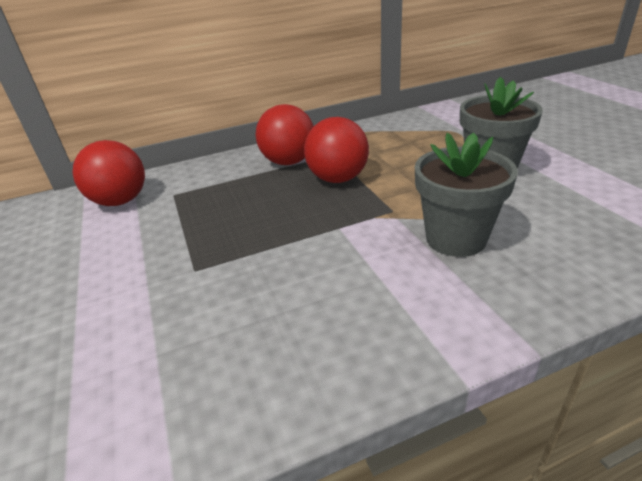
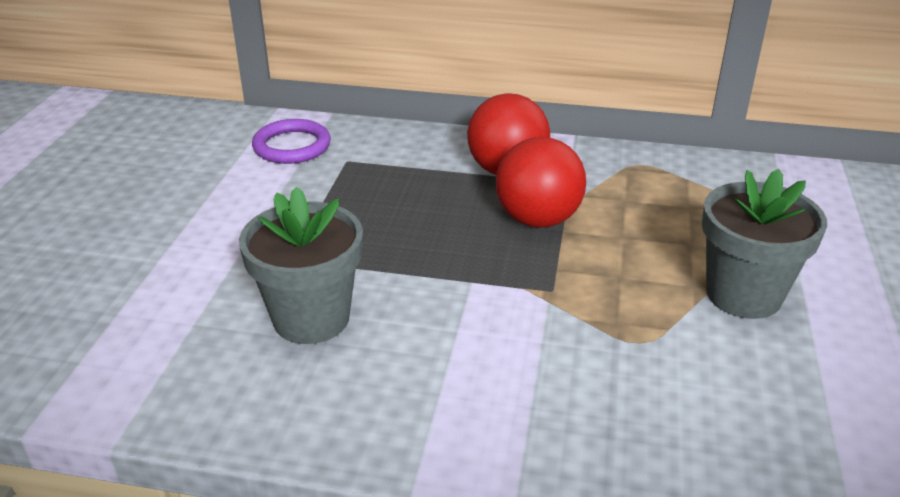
camera: 30 degrees right, 0 degrees up
(121, 201) = (292, 146): red ball -> purple ring
(456, 238) = (582, 358): grey flower pot -> grey flower pot (311, 318)

